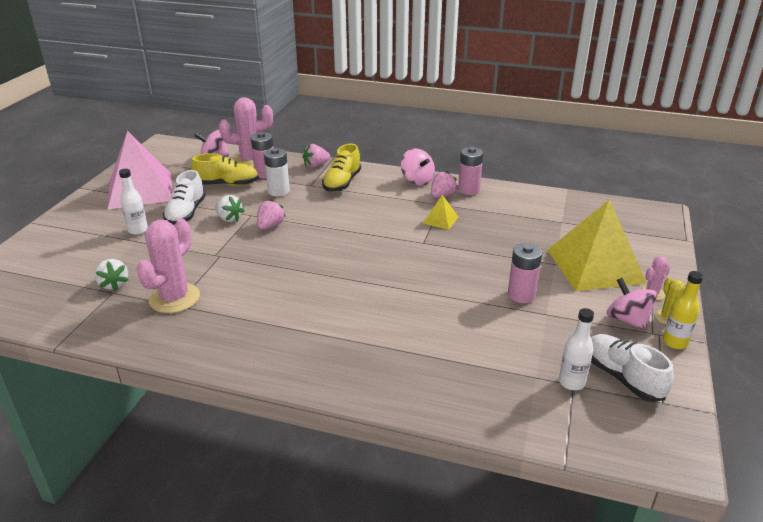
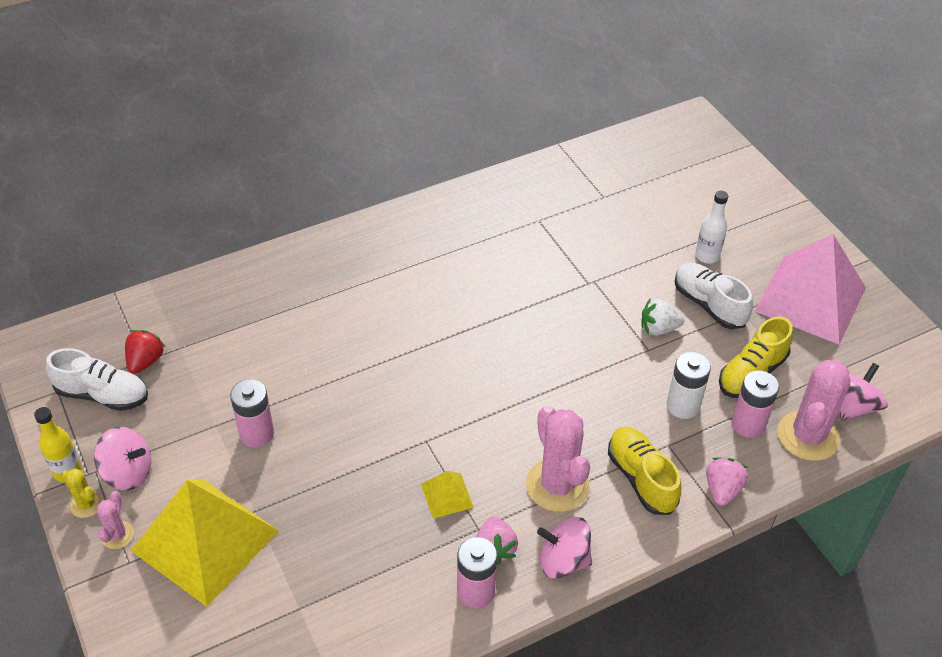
camera: 135 degrees right, 15 degrees up
(114, 284) = (616, 202): white strawberry -> none
(174, 298) = (549, 223): pink cactus -> pink cactus (557, 485)
(270, 226) = (605, 349): pink strawberry -> none
(571, 382) = (145, 361): white bottle -> red strawberry

